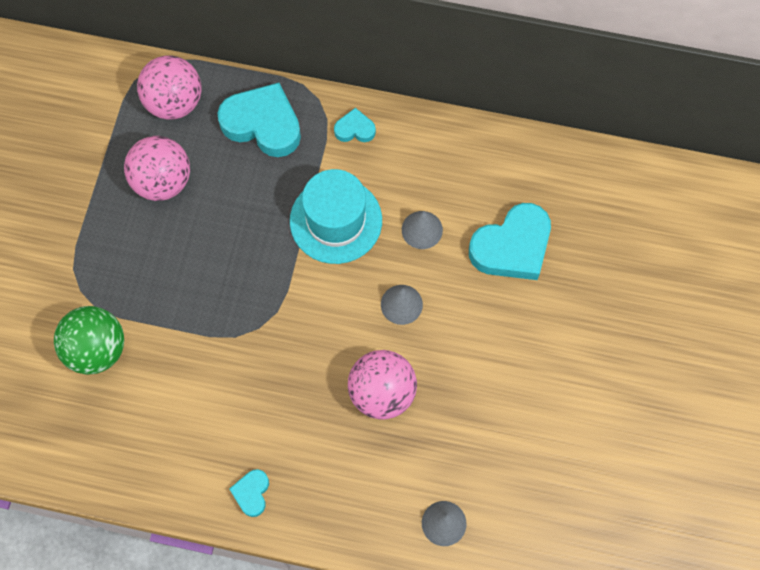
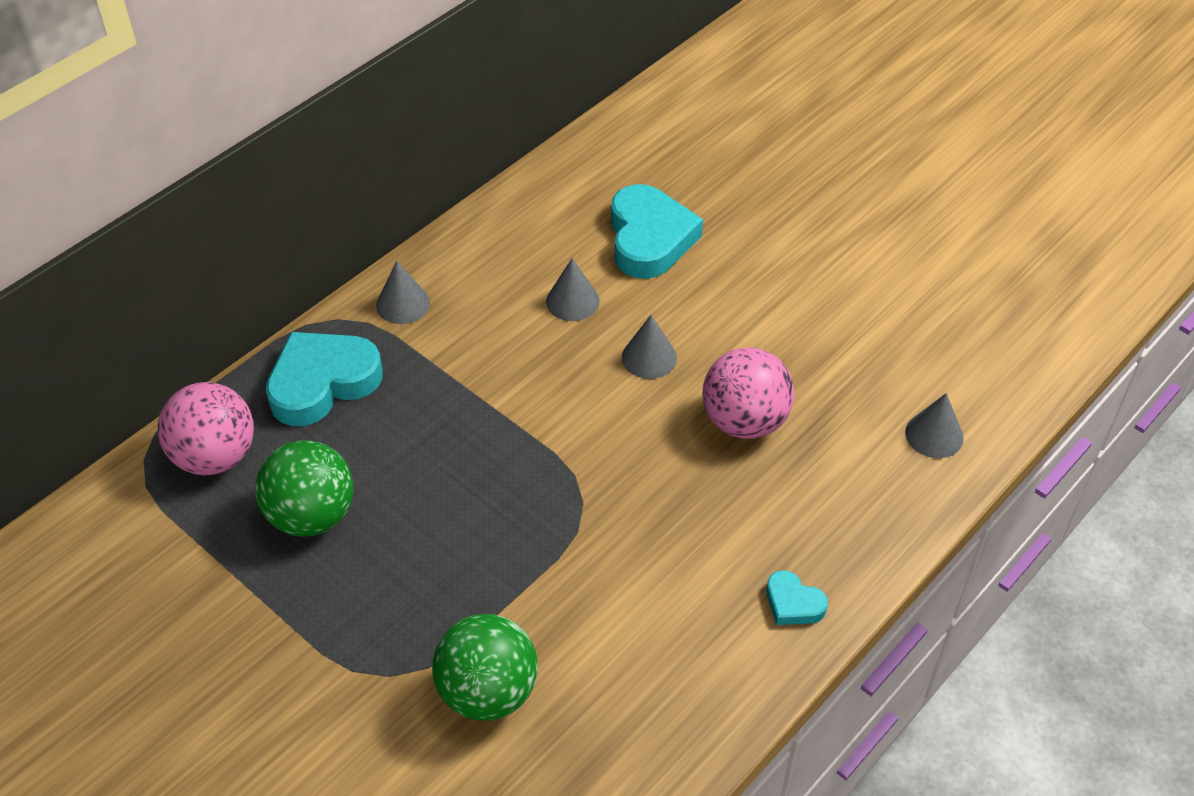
camera: 60 degrees left, 20 degrees down
(162, 181) = (311, 515): pink ball -> green ball
(336, 221) = (502, 370): turquoise hat -> none
(355, 129) = (403, 304): turquoise heart -> grey cone

